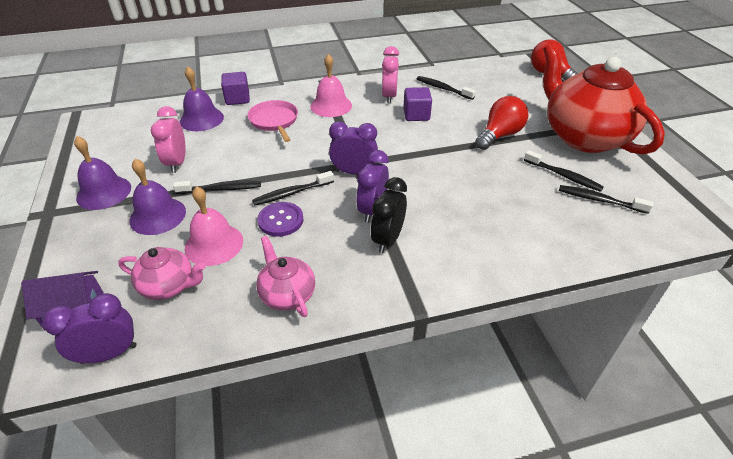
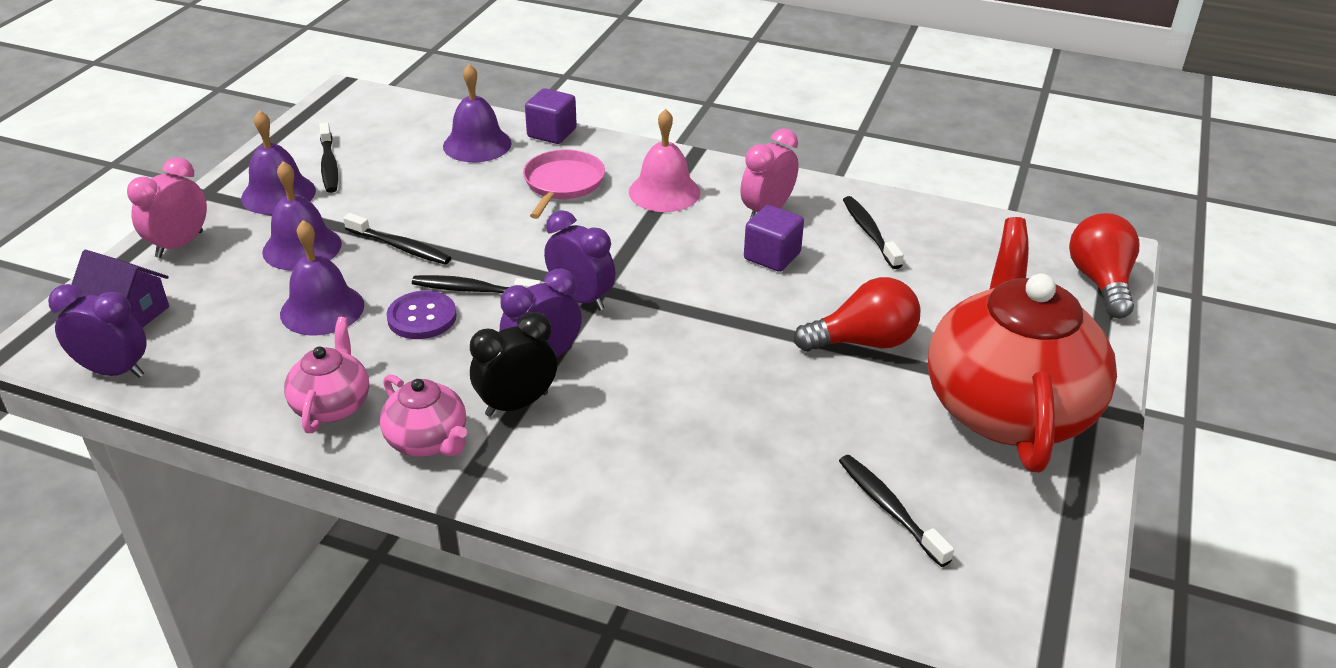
camera: 35 degrees right, 5 degrees down
(169, 286) = (232, 332): pink teapot -> pink teapot (428, 441)
(177, 163) = (388, 192): pink clock -> pink clock (179, 245)
(214, 244) = (322, 309): pink bell -> purple bell
(564, 176) = (882, 447): black toothbrush -> black toothbrush (329, 165)

